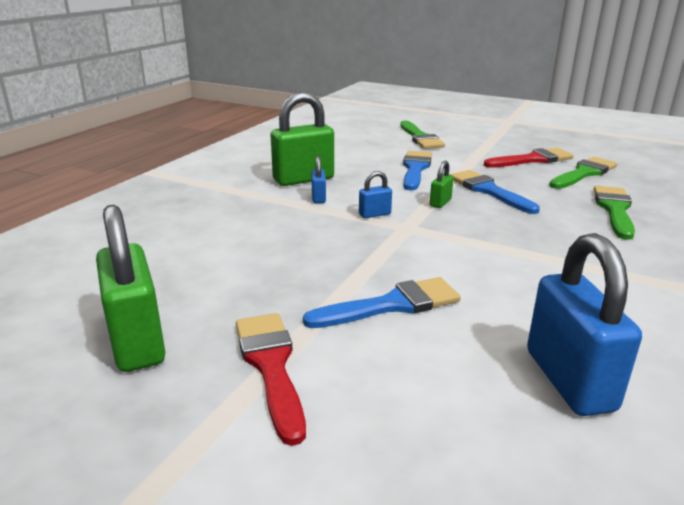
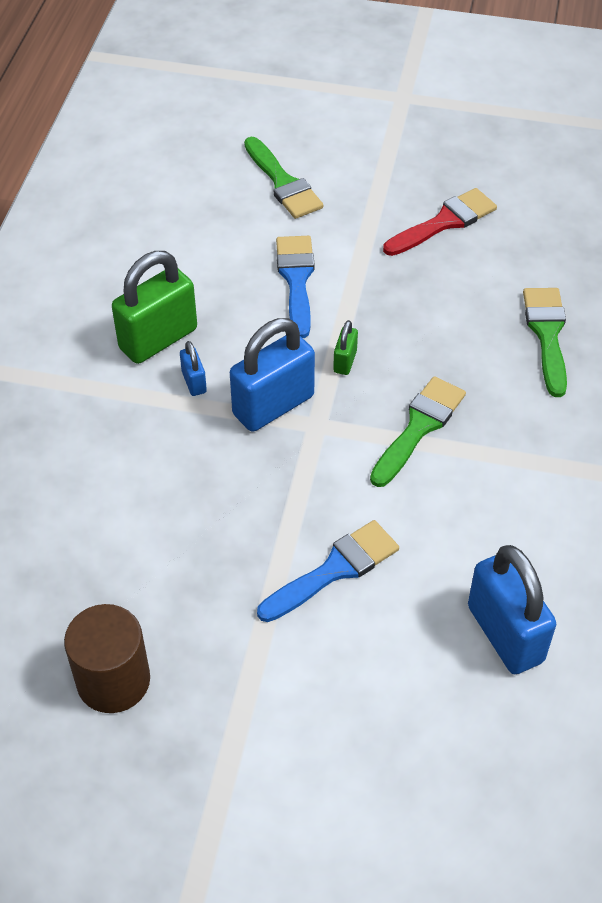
camera: 15 degrees left, 25 degrees up
(137, 342) = (113, 680): green padlock -> brown cylinder
(271, 366) = (250, 680): red brush -> none
(374, 214) = (273, 405): blue padlock -> blue padlock, size x2.16
(488, 191) = (398, 319): blue brush -> none
(584, 173) = (511, 248): green brush -> green brush (419, 427)

